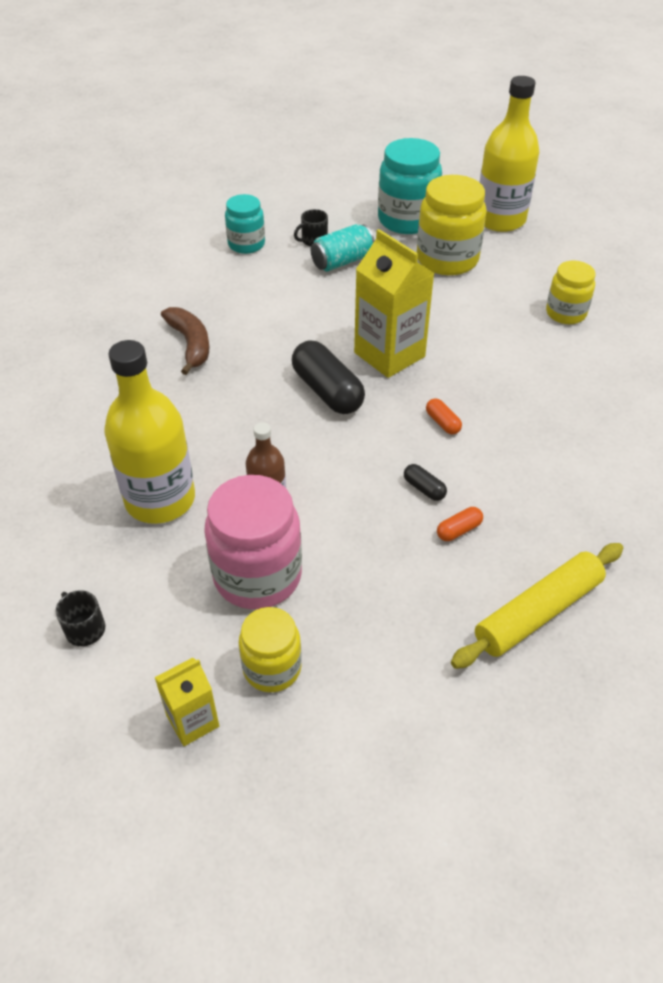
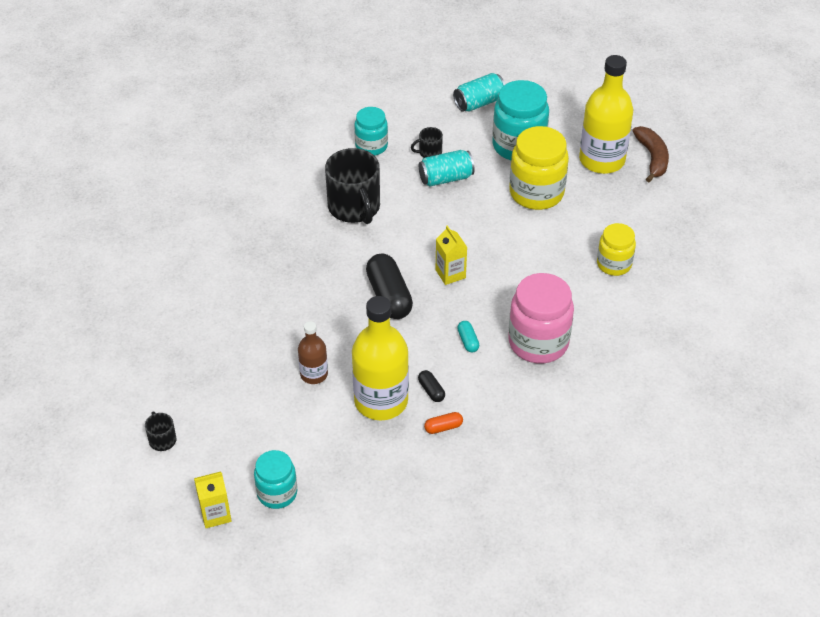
camera: 15 degrees right, 0 degrees up
(160, 499) = (237, 358): yellow bottle -> yellow bottle (381, 401)
(190, 344) = (296, 234): brown banana -> brown banana (652, 158)
(250, 306) = (354, 207): none -> black mug
(257, 576) = (288, 429): pink jar -> pink jar (538, 342)
(272, 668) = (277, 493): yellow jar -> turquoise jar
(347, 189) = (479, 103): none -> turquoise can
(389, 354) = (450, 274): yellow carton -> yellow carton, size x0.55
(442, 423) = (468, 341): orange capsule -> turquoise capsule
(538, 612) = (473, 498): yellow rolling pin -> none

